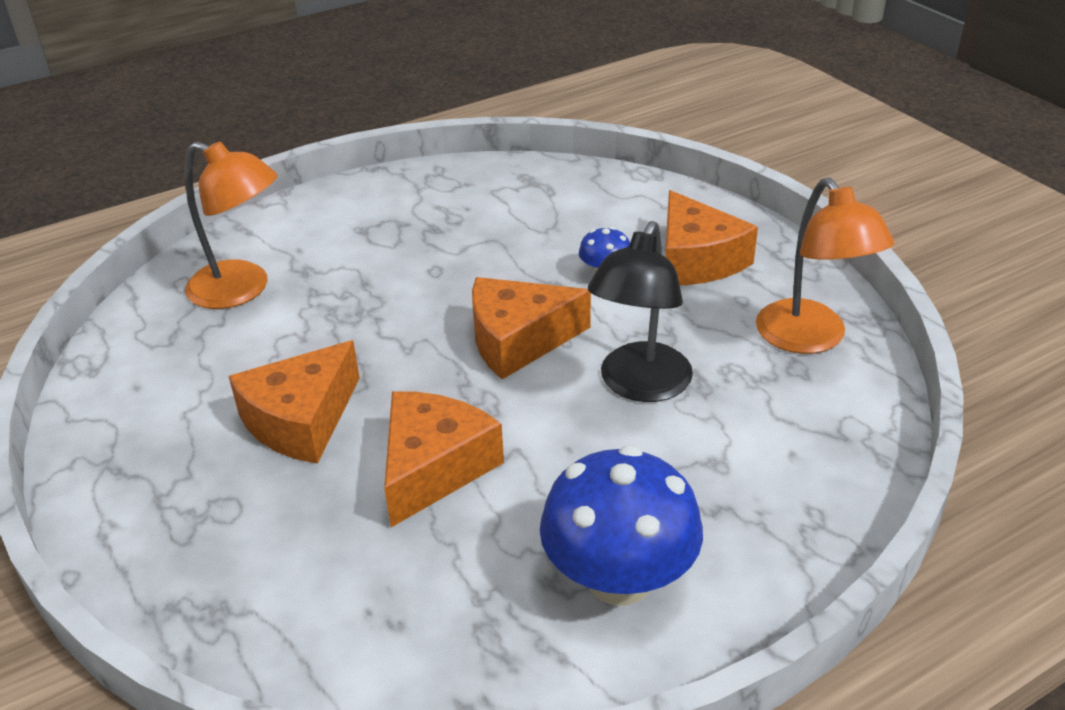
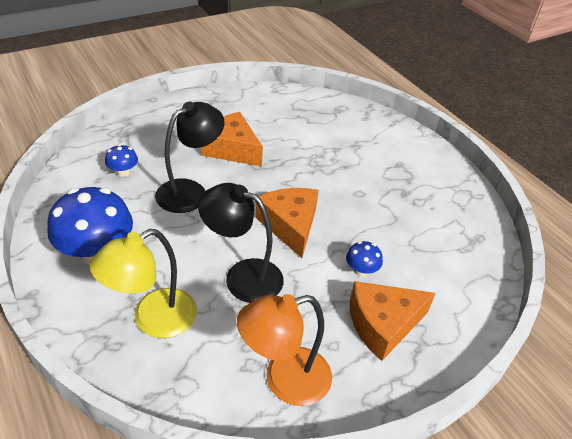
camera: 85 degrees right, 5 degrees up
(242, 290) = (337, 126): orange lamp -> none
(369, 582) = (123, 172): none -> blue mushroom
(434, 467) = (190, 191): orange cheese -> black lamp
(752, 476) = (153, 320): none -> yellow lamp

